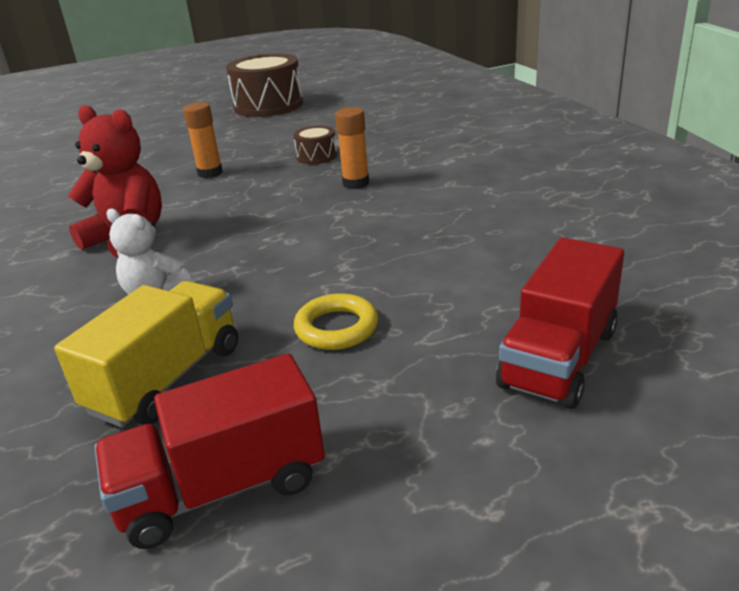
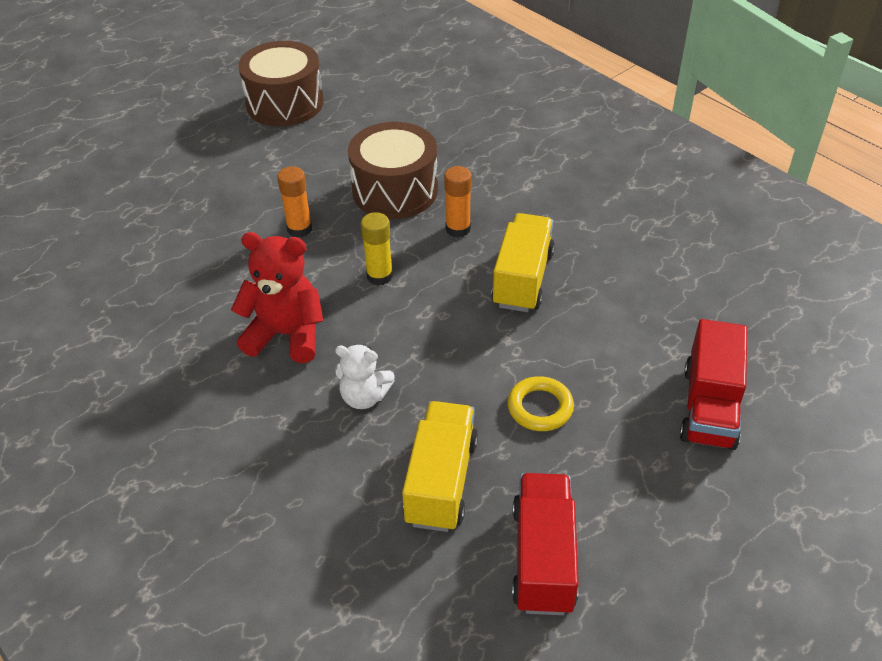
camera: 20 degrees left, 15 degrees up
(222, 487) = (543, 558): red truck -> red truck turned 135 degrees clockwise
(253, 208) = (379, 276): none -> yellow glue stick
(317, 156) = (395, 190): brown drum -> brown drum, size x2.11
(395, 222) = (522, 279): none -> yellow truck

